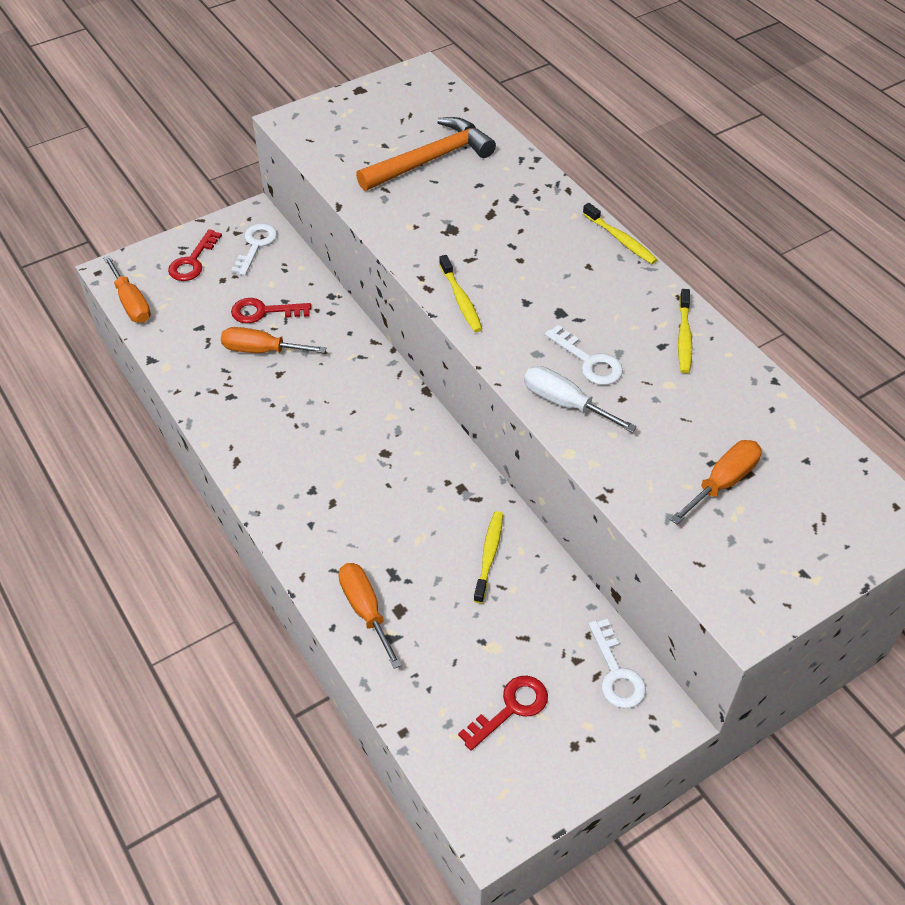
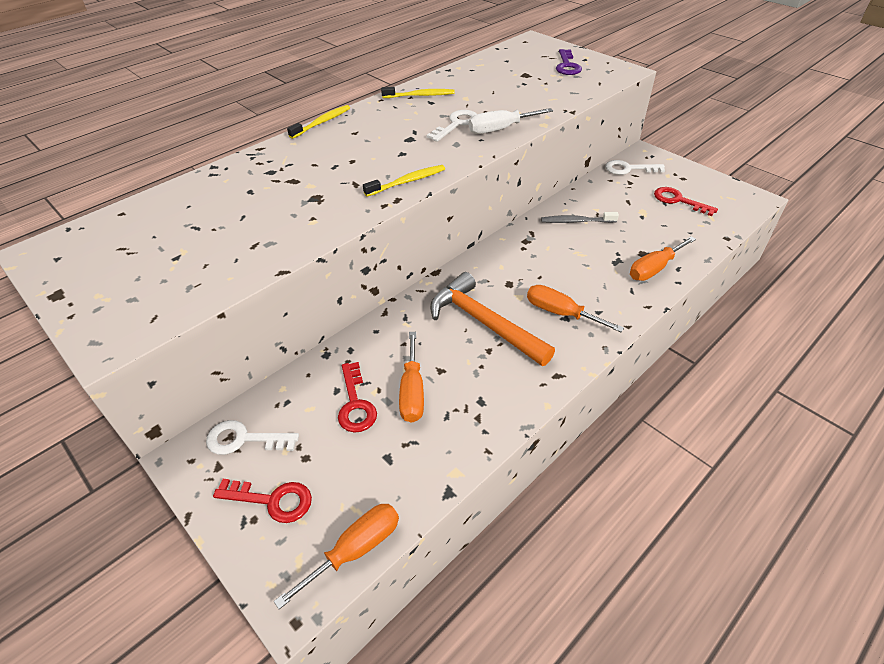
camera: 100 degrees left, 5 degrees down
(430, 160) = (207, 223): orange hammer -> orange hammer (484, 323)
(489, 555) = (576, 221): yellow toothbrush -> grey toothbrush
(565, 403) = (500, 129): white screwdriver -> white screwdriver turned 45 degrees clockwise
(616, 673) = (628, 169): white key -> white key turned 150 degrees counterclockwise
(722, 482) = (537, 79): orange screwdriver -> orange screwdriver (560, 313)
(775, 538) = (567, 66): none -> purple key

